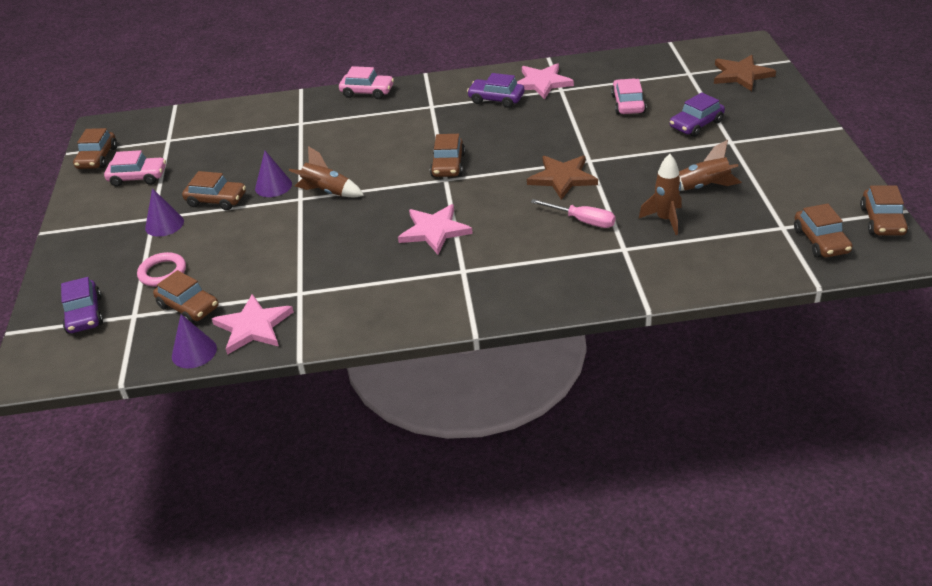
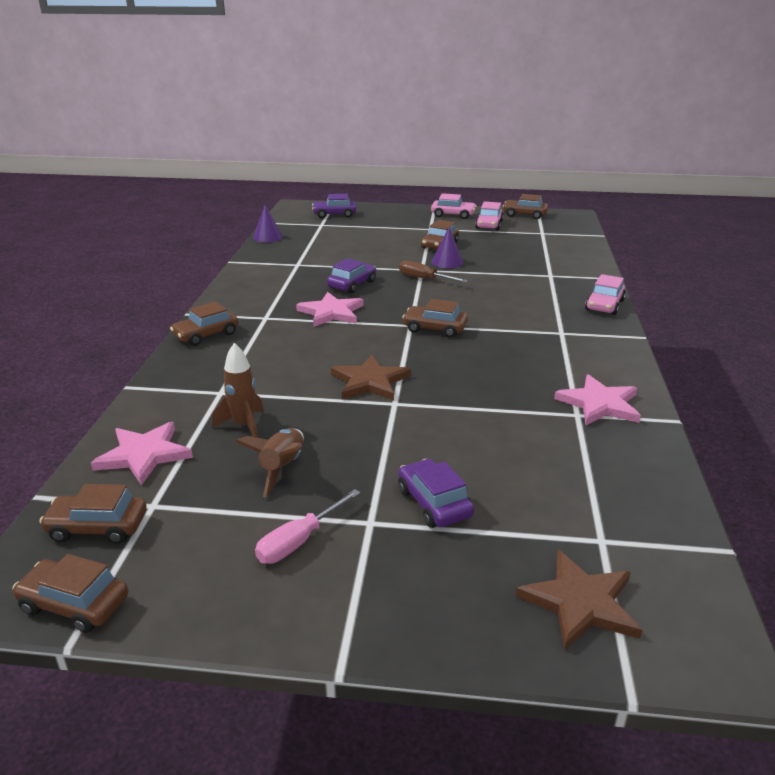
camera: 100 degrees right, 10 degrees down
(162, 272) = (360, 231): pink ring -> none
(164, 224) = (418, 231): purple cone -> none
(188, 307) = (315, 236): brown car -> brown car (206, 335)
(253, 327) = (275, 251): pink star -> pink star (144, 455)
(327, 192) = (424, 279): brown rocket -> brown screwdriver
(496, 99) = (565, 369): purple car -> purple car (352, 284)
(582, 221) = (285, 379): pink screwdriver -> pink screwdriver (299, 541)
(628, 104) = (518, 457): pink car -> pink car (453, 215)

